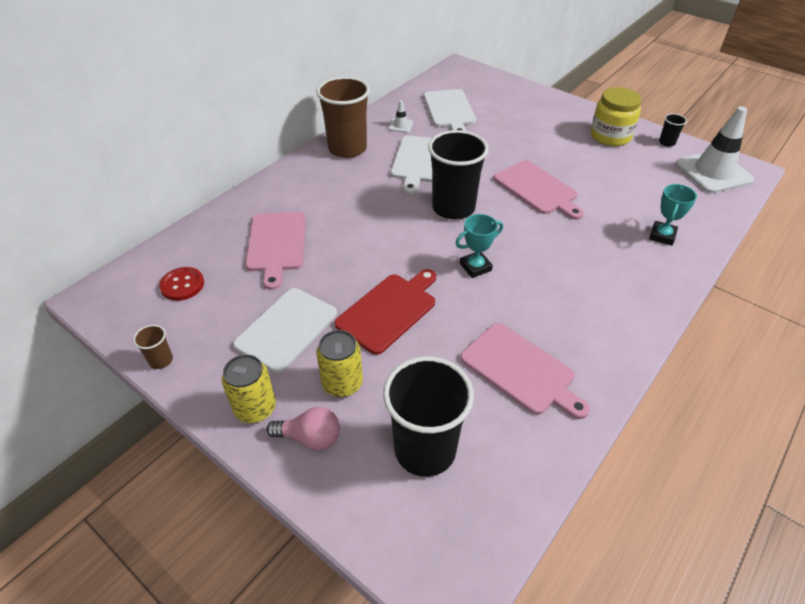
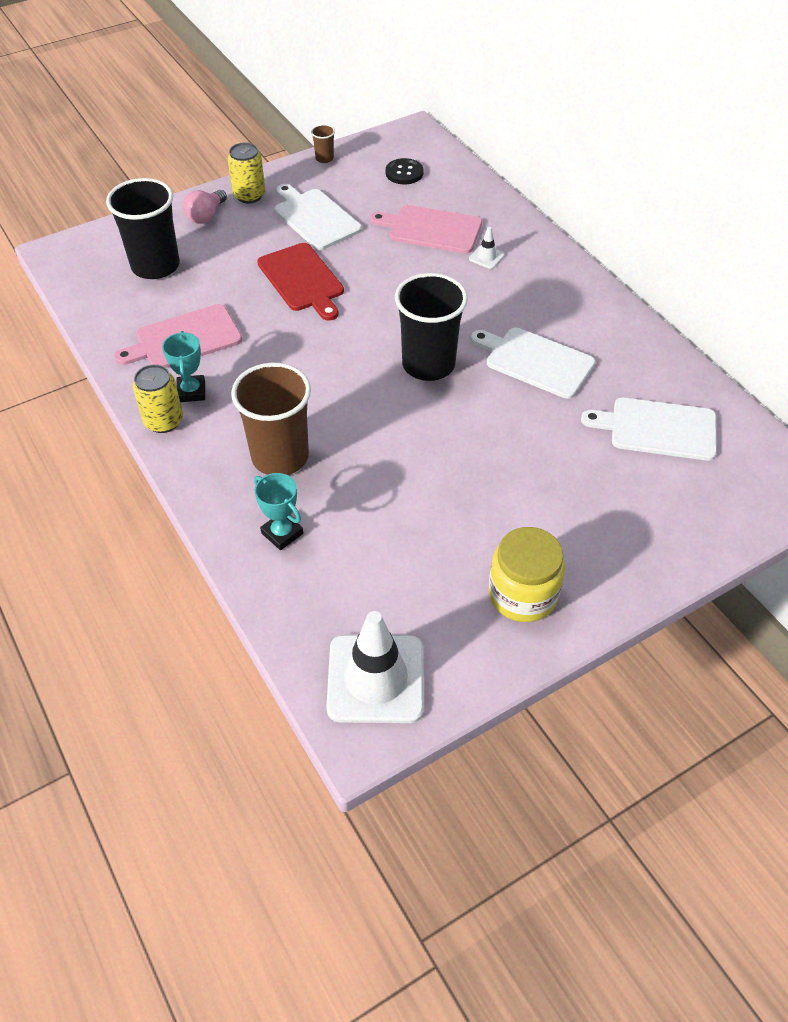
camera: 110 degrees right, 5 degrees up
(182, 285) = (404, 173): red button -> black button
(342, 383) = (242, 239): yellow can -> yellow can (163, 421)
(347, 148) = (587, 307): brown cup -> brown cup (280, 456)
(401, 125) = (629, 367): white traffic cone -> white traffic cone (486, 257)
(475, 267) = (324, 351): turquoise trophy -> turquoise trophy (191, 392)
(537, 189) = (429, 452): pink cutting board -> none
(666, 143) = (477, 663): black cup -> none

